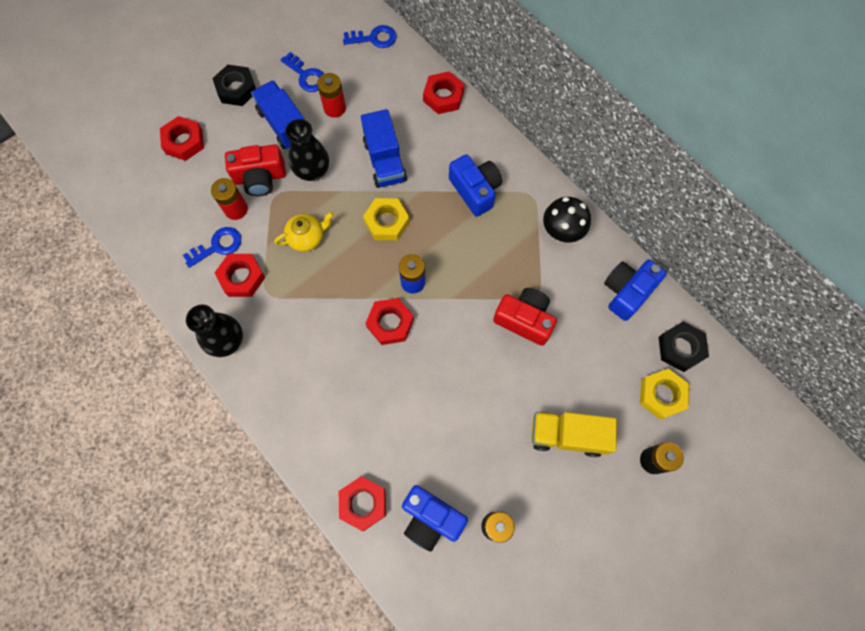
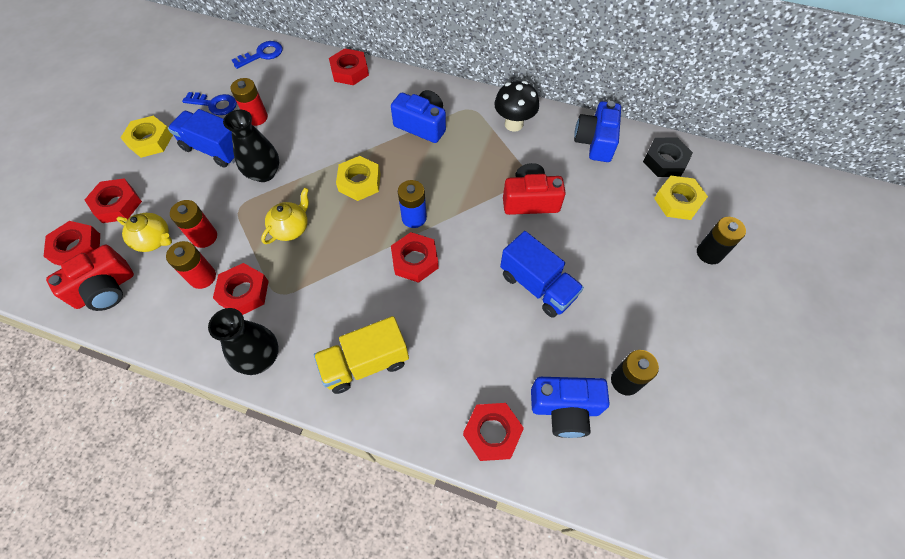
camera: 30 degrees left, 10 degrees down
(138, 168) = (77, 248): none -> red nut
(197, 191) = (154, 240): none -> yellow teapot
(218, 246) = (202, 277): blue key -> red battery
(236, 89) = (150, 141): black nut -> yellow nut
(260, 177) = (215, 200): red camera -> red camera (105, 289)
(385, 161) = (328, 137): blue truck -> blue truck (537, 286)
(567, 435) = (629, 270): yellow truck -> yellow truck (365, 363)

